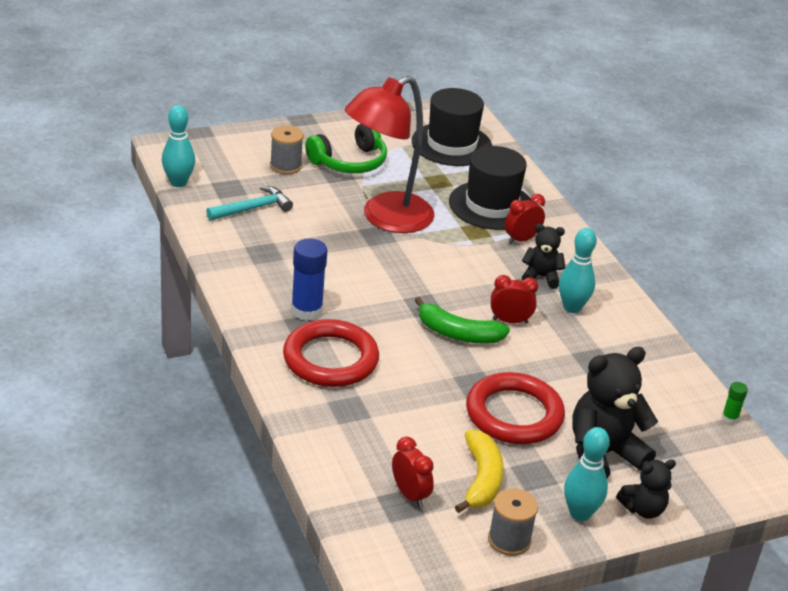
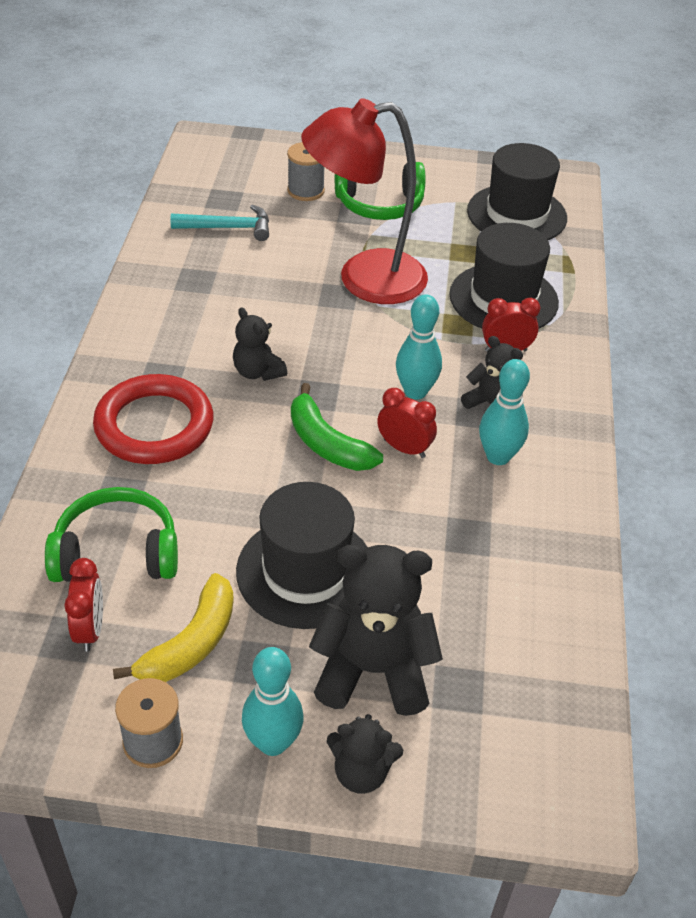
camera: 30 degrees right, 10 degrees up
(178, 182) = (178, 180): turquoise bowling pin -> turquoise bowling pin (415, 392)
(306, 311) = (180, 360): blue glue stick -> none
(369, 302) = (258, 372): none -> black teddy bear
(382, 445) = (117, 552): none -> green headphones
(514, 414) = (306, 571): red ring -> black hat
(730, 418) = (592, 686): green glue stick -> none

